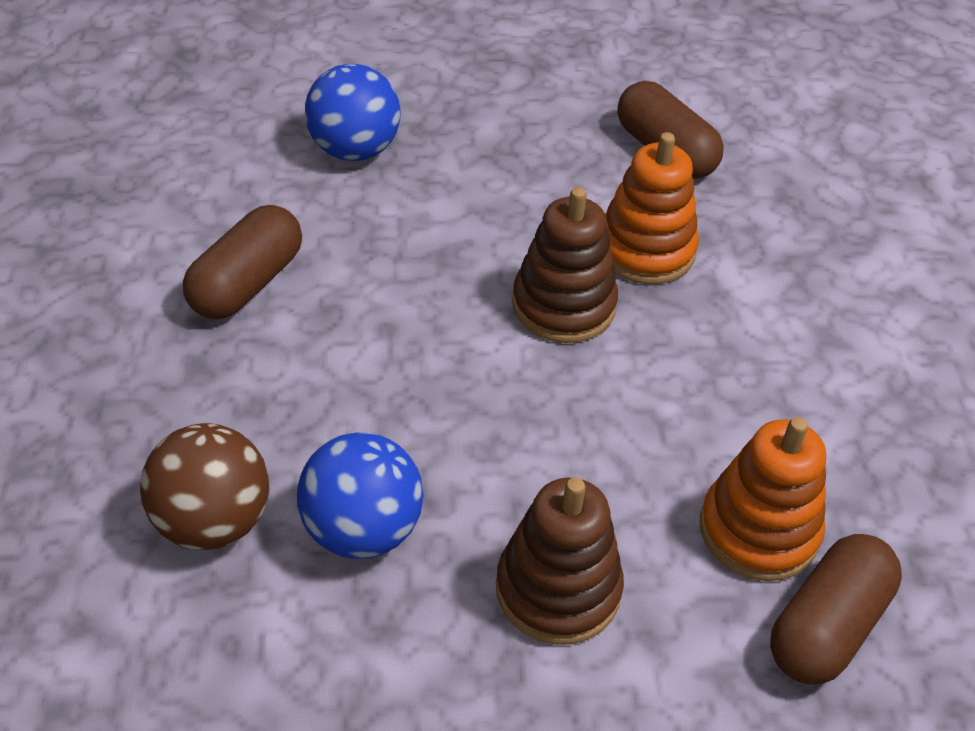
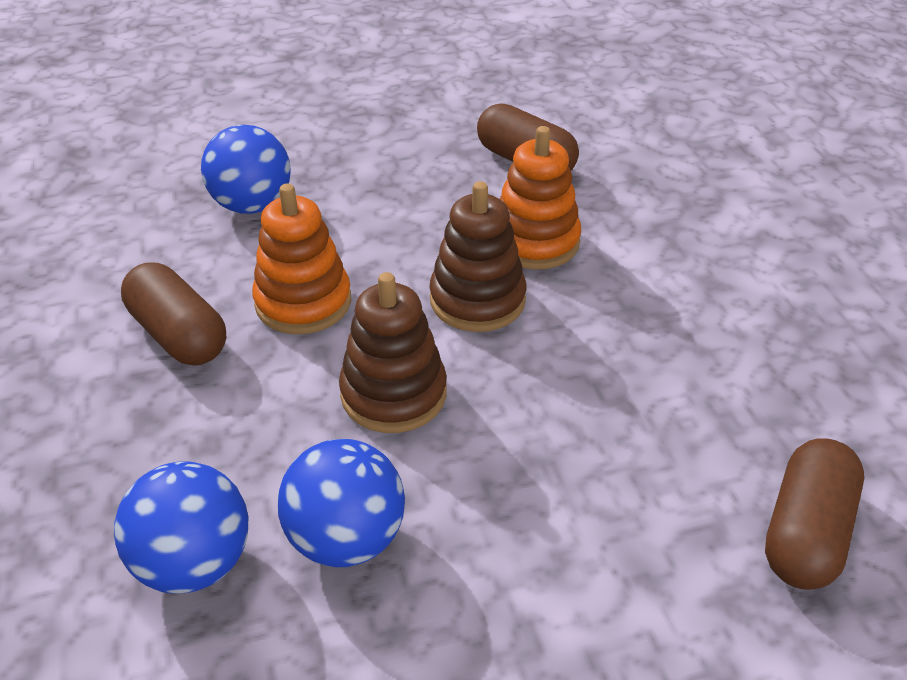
camera: 10 degrees left, 5 degrees down
(213, 521) = (194, 562): brown ball -> blue ball
(246, 283) = (178, 335): brown capsule -> brown capsule turned 60 degrees counterclockwise
(558, 589) = (550, 554): brown stacking toy -> brown stacking toy (393, 394)
(758, 530) = (714, 459): orange stacking toy -> orange stacking toy (303, 302)

